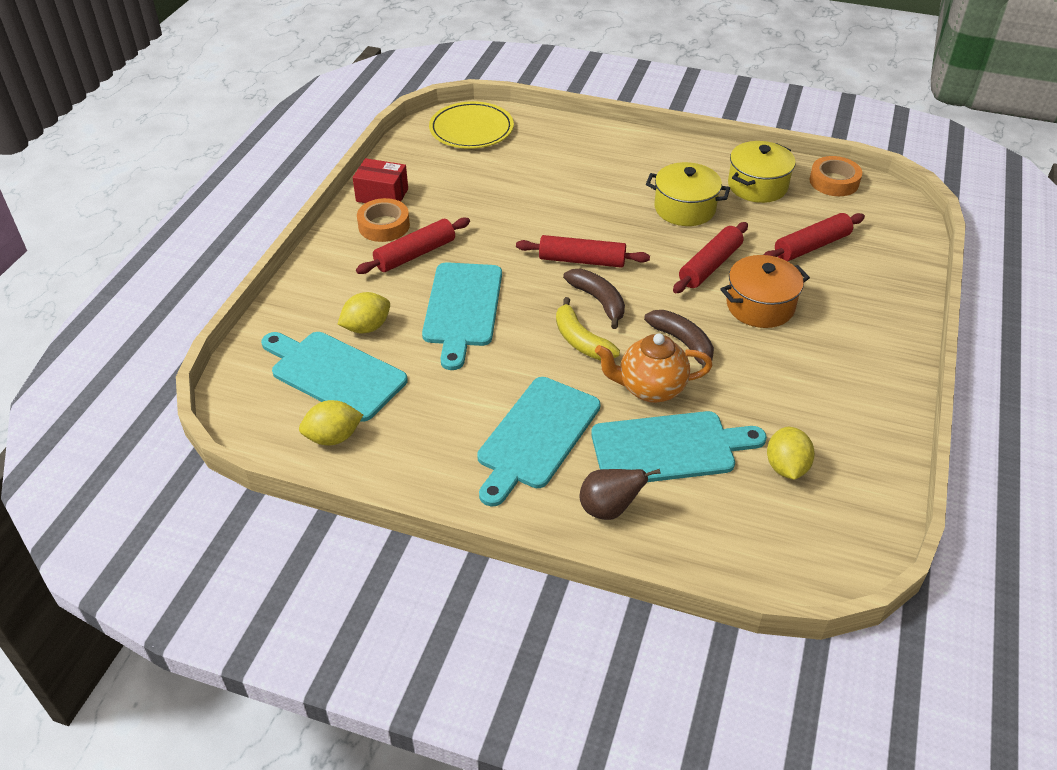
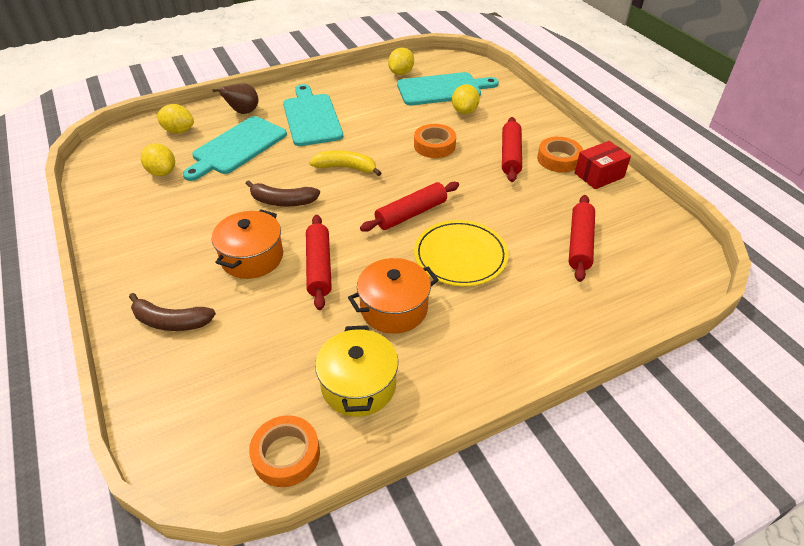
camera: 135 degrees right, 0 degrees up
(462, 308) = (434, 145): turquoise cutting board -> orange tape
(471, 129) = (658, 267): yellow plate -> yellow plate (460, 256)
(598, 301) = (365, 195): brown banana -> brown banana (171, 321)
(650, 389) = (276, 167): orange teapot -> none
(684, 208) = (394, 308): yellow pot -> orange pot
(721, 532) = (178, 131): none -> yellow lemon
(811, 246) = (251, 343): red rolling pin -> red rolling pin (580, 243)

